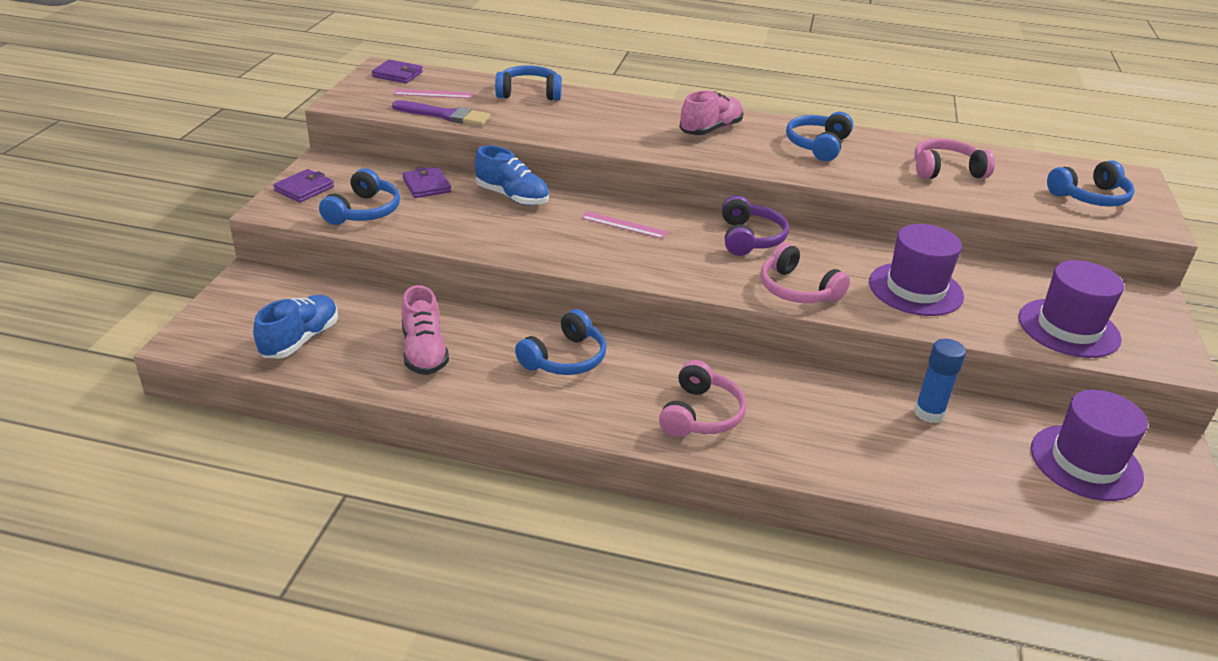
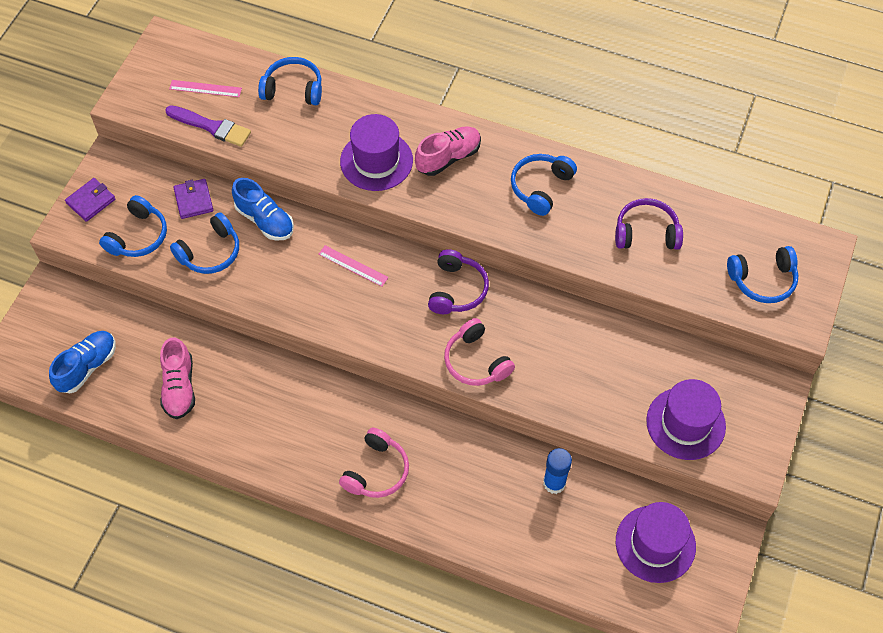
camera: 10 degrees right, 25 degrees up
(397, 74) = (176, 52): purple wallet -> none
(565, 358) = (286, 402): blue headphones -> blue headphones (210, 252)
(915, 289) = (576, 366): purple hat -> purple hat (376, 161)
(946, 170) = (646, 232): pink headphones -> purple headphones

